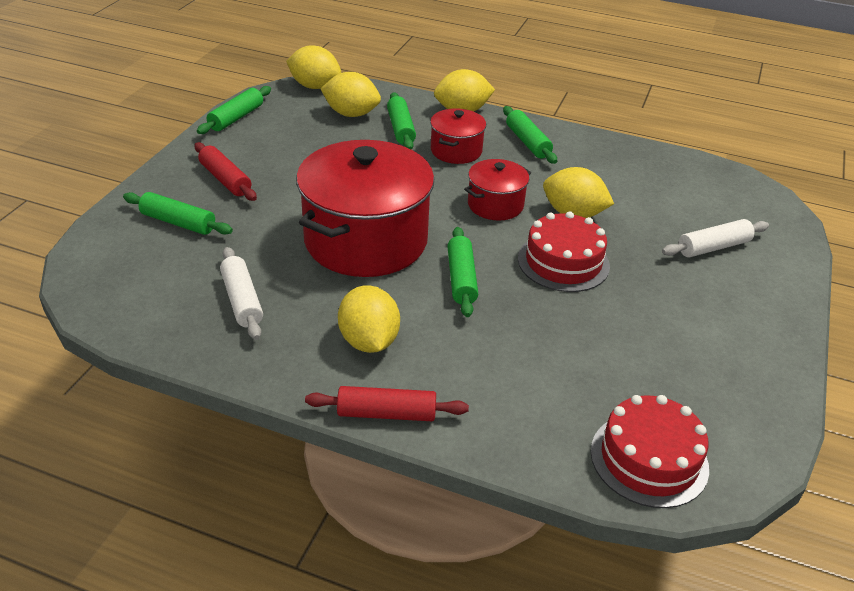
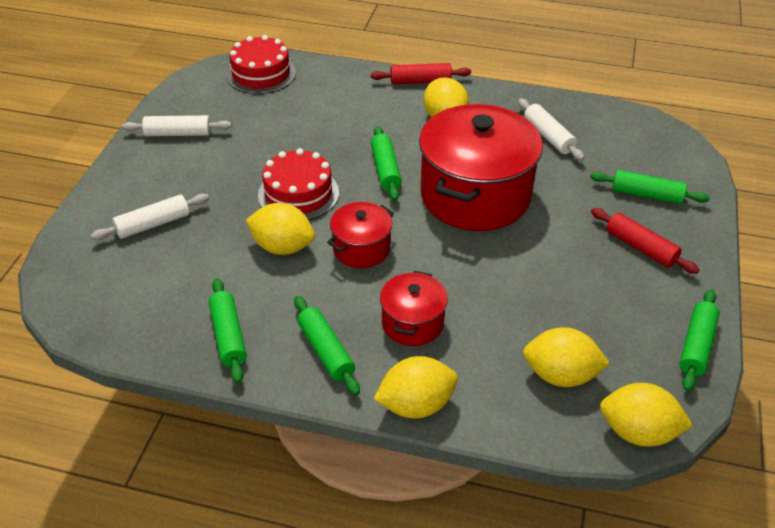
camera: 175 degrees right, 5 degrees up
(400, 129) = (488, 354): green rolling pin -> green rolling pin (228, 336)
(737, 356) = (178, 134): none -> white rolling pin

